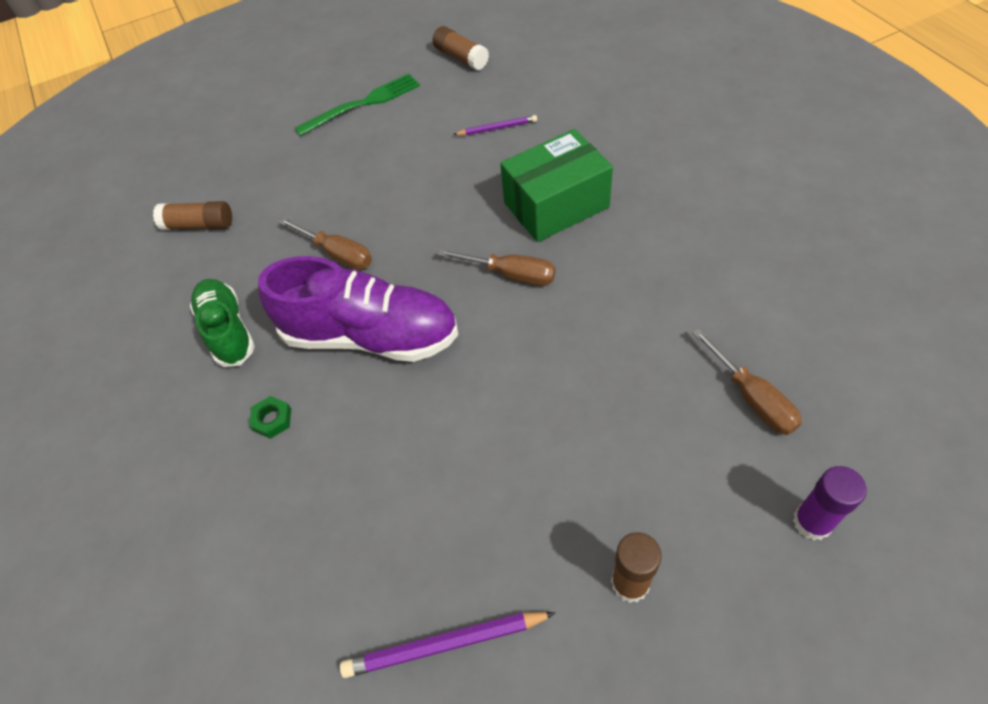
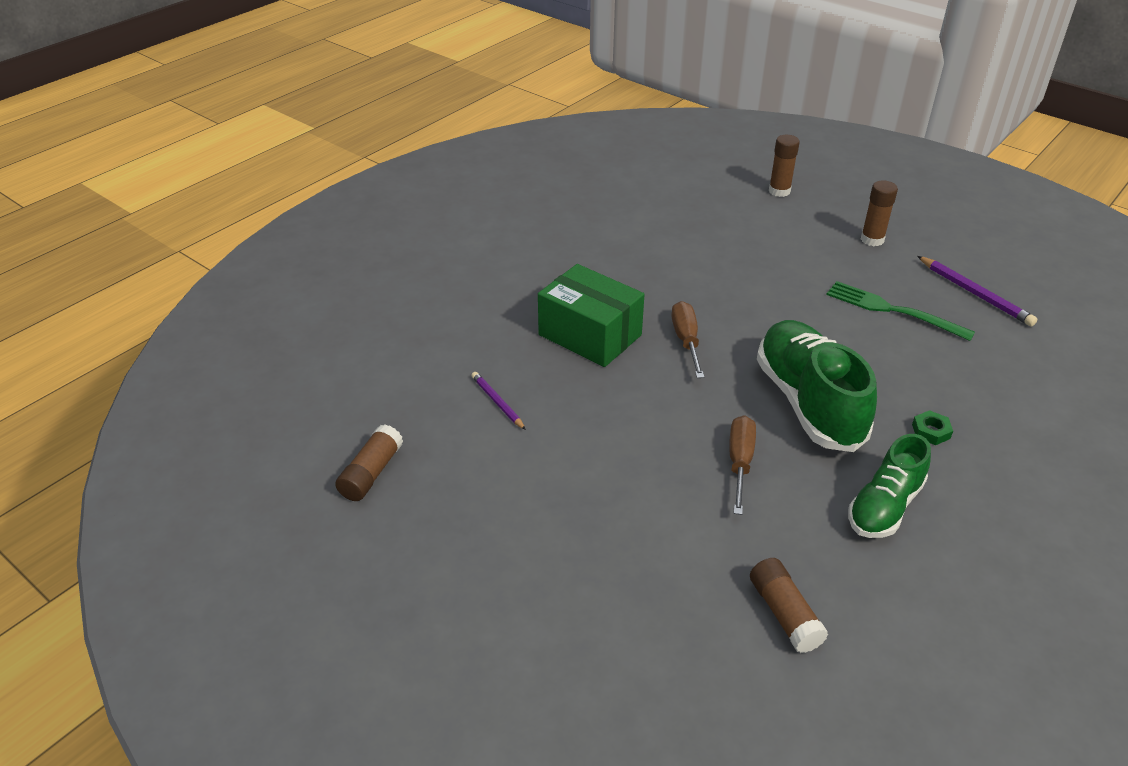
camera: 120 degrees left, 15 degrees down
(364, 103) = (494, 539): green fork -> green fork (891, 310)
(371, 336) = (808, 402): purple shoe -> green shoe
(751, 397) = (714, 218): brown screwdriver -> none
(812, 522) = (779, 191): purple glue stick -> brown glue stick

